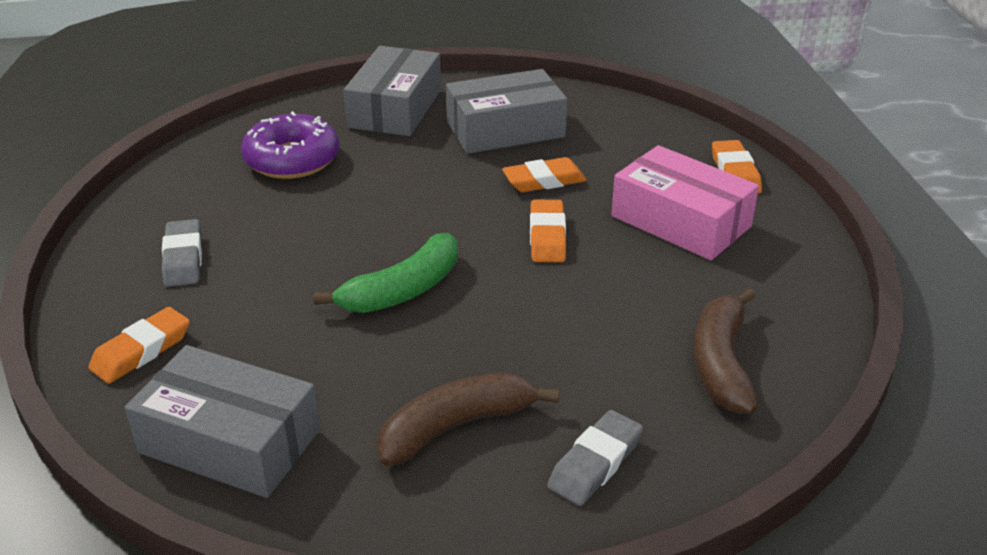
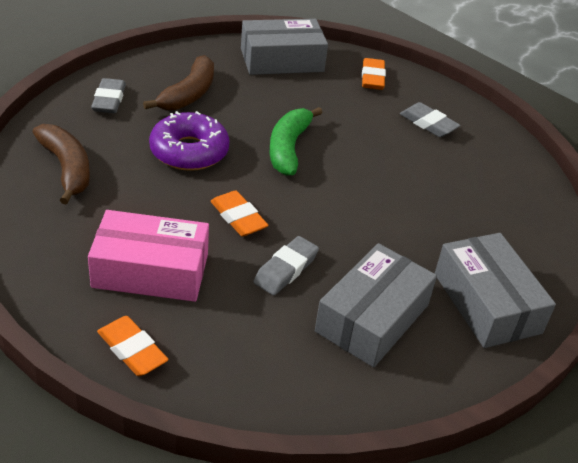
camera: 140 degrees right, 5 degrees up
(292, 159) = (479, 214): purple donut -> purple donut (189, 151)
(544, 181) = (285, 269): orange eraser -> grey eraser

